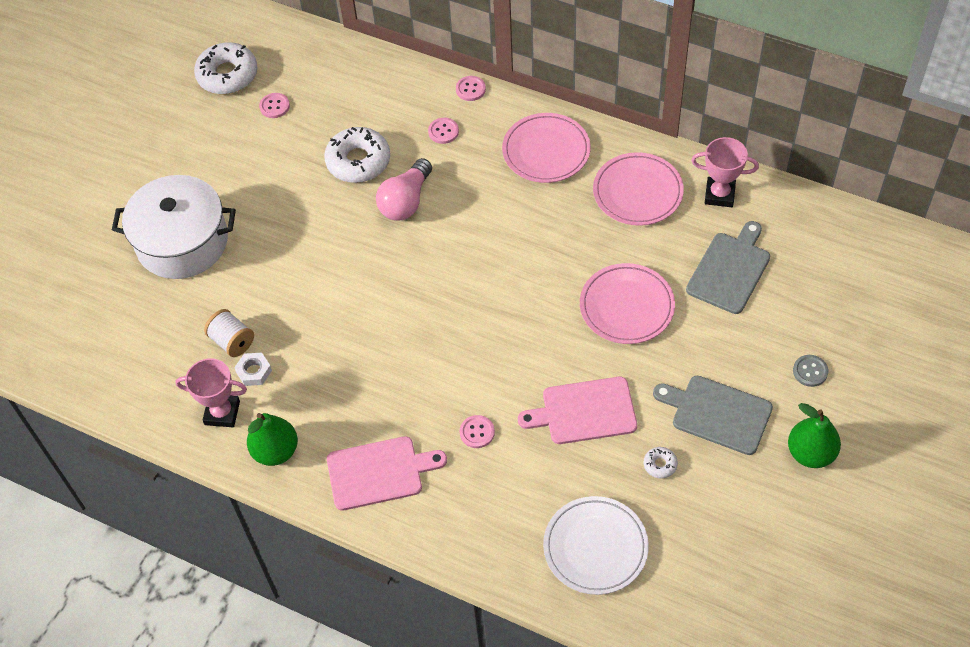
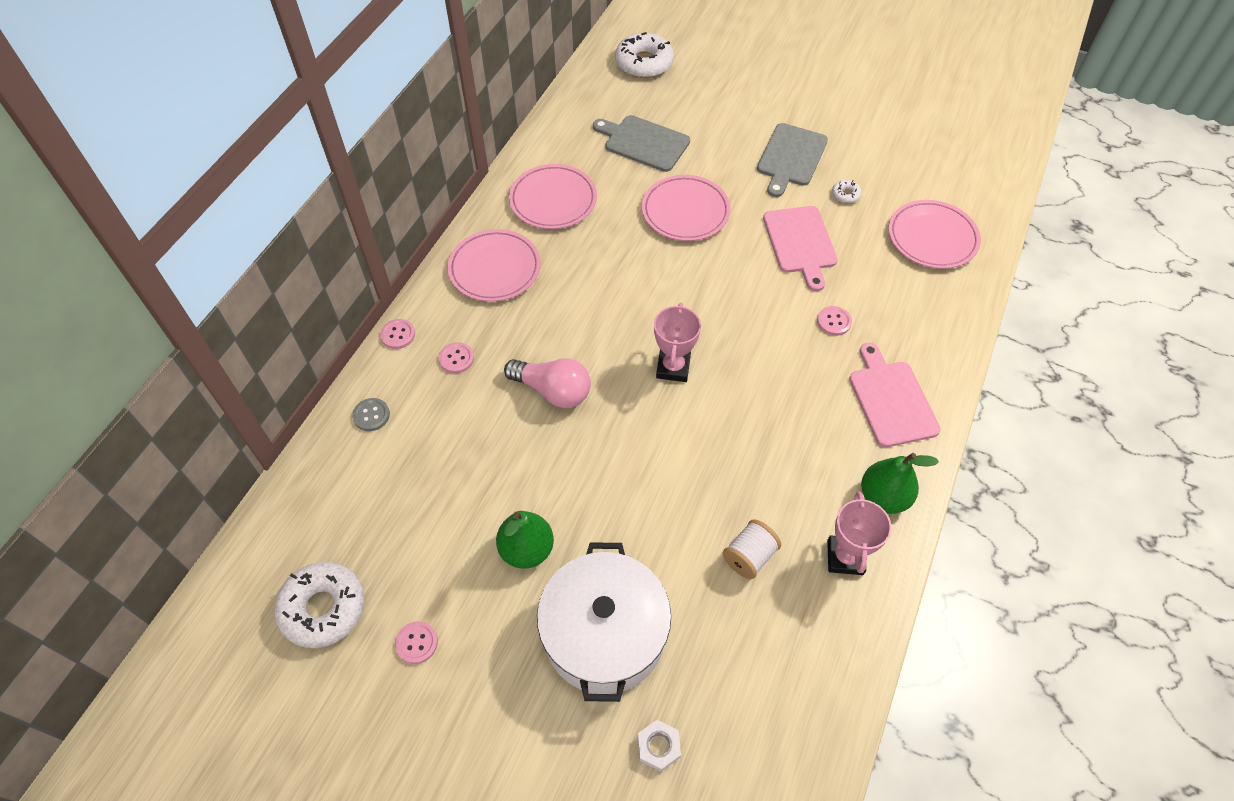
camera: 95 degrees left, 0 degrees up
(254, 371) = (787, 529): white nut -> white nut (658, 747)
(274, 106) = (390, 542): pink button -> pink button (416, 643)
(358, 161) = (491, 441): white donut -> white donut (644, 63)
(595, 547) = (932, 238): white plate -> pink plate
(719, 195) = (560, 145): pink trophy -> pink trophy (673, 367)
(810, 371) = (744, 102): grey button -> grey button (371, 415)
(810, 453) = (819, 107): green pear -> green pear (526, 550)

